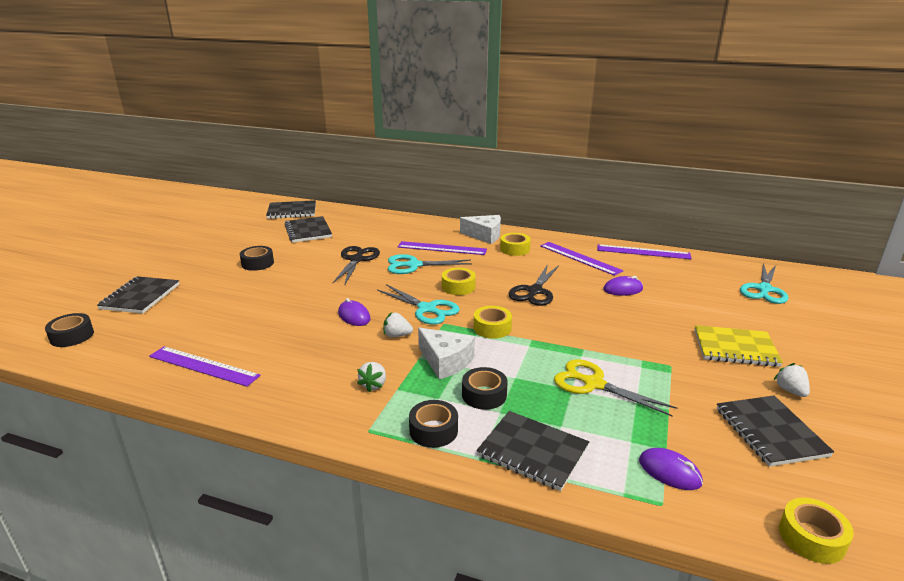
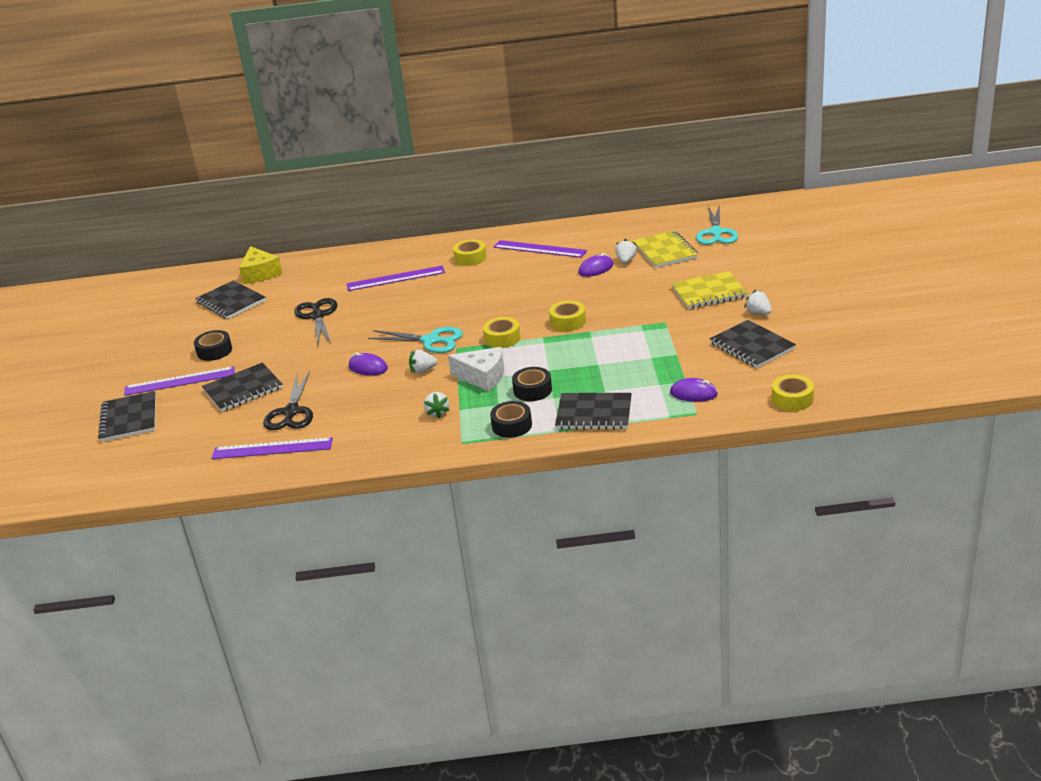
camera: 20 degrees left, 5 degrees up
(72, 336) = (109, 470): black tape -> none
(292, 211) = (185, 285): black notebook -> black notebook (243, 389)
(348, 217) = (260, 274): none -> yellow cheese
(414, 265) = (382, 304): turquoise scissors -> none
(458, 287) = (443, 312): yellow tape -> yellow tape (568, 322)
(485, 235) = (429, 252): white cheese -> none
(535, 291) = (518, 294): black scissors -> black scissors (291, 412)
(594, 384) = (612, 355): yellow scissors -> none
(643, 252) = (596, 225): purple ruler -> purple ruler (179, 381)
(657, 290) = (626, 261): none -> white strawberry
(702, 292) = (665, 251): none -> yellow notebook

